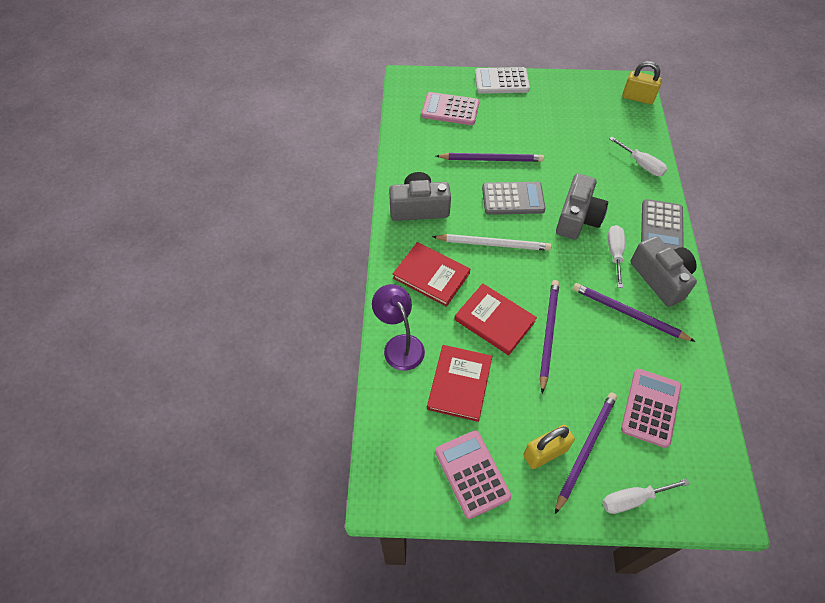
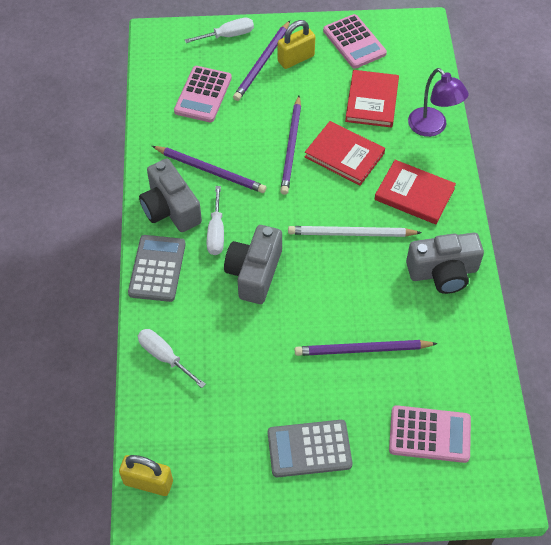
camera: 175 degrees right, 0 degrees up
(501, 81) = (358, 501): white calculator -> none
(513, 199) = (331, 293): grey calculator -> grey calculator (309, 449)

